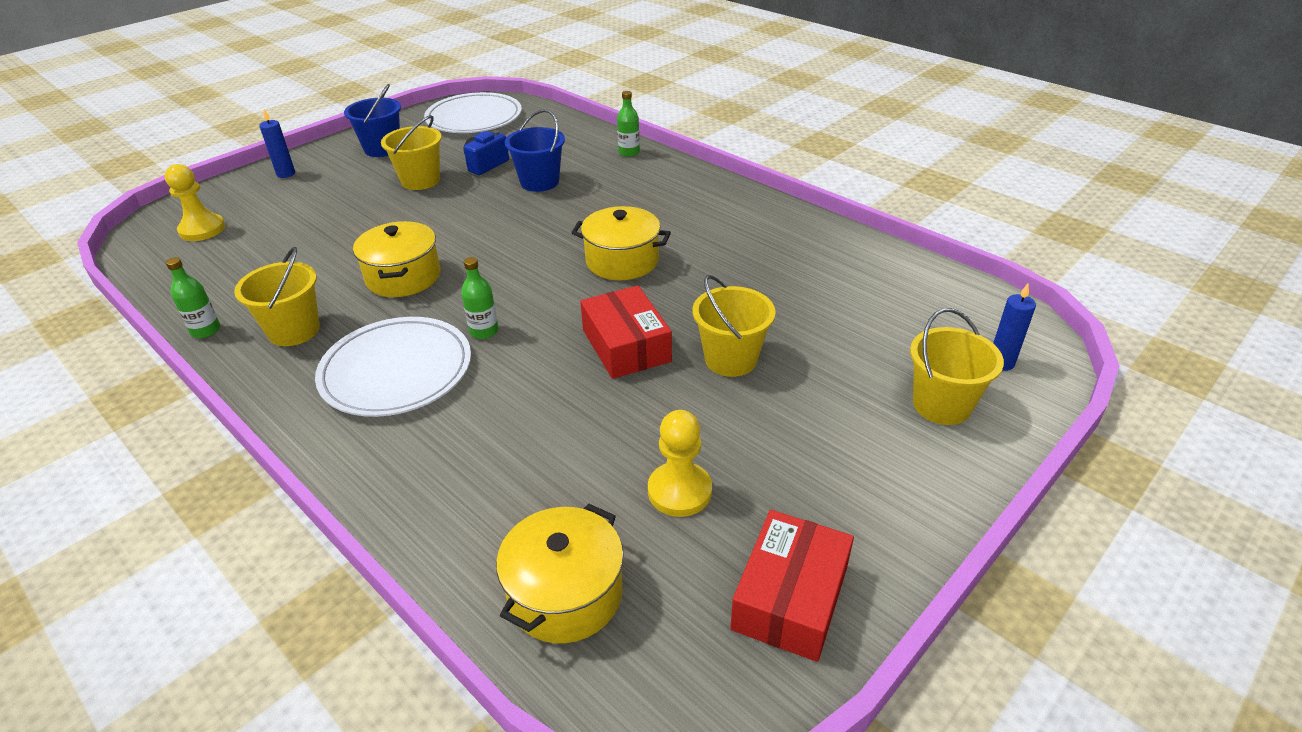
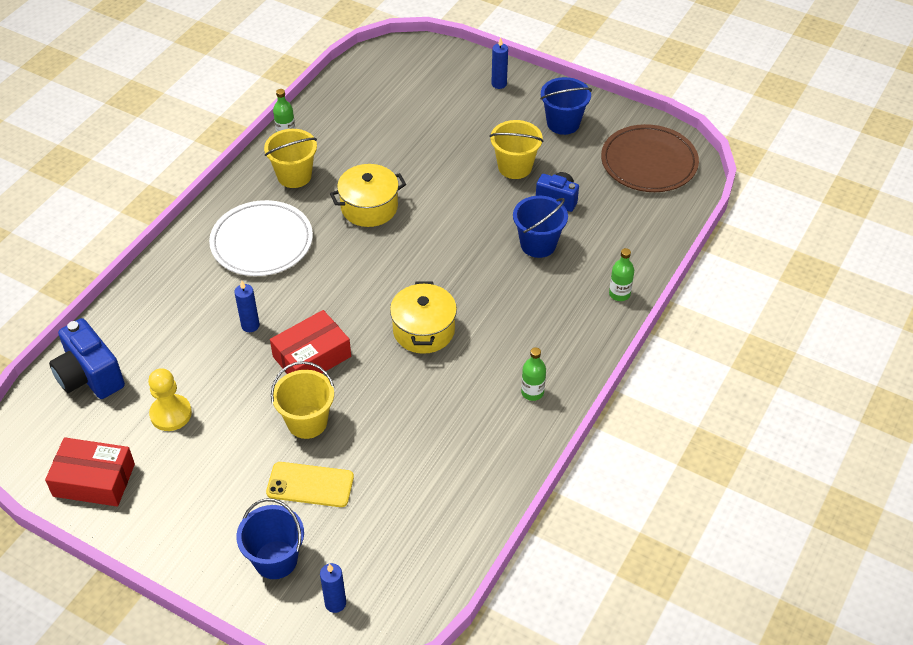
camera: 75 degrees right, 10 degrees up
(202, 229) = (403, 77): yellow pawn -> none
(474, 118) = (649, 162): white plate -> brown plate
(484, 331) = (313, 273): green bottle -> green bottle (532, 392)
(546, 395) = (250, 325): none -> blue candle
(565, 594) = (90, 376): yellow pot -> blue camera
(829, 366) = (310, 485): none -> yellow phone
(941, 405) = (275, 560): yellow bucket -> blue bucket

